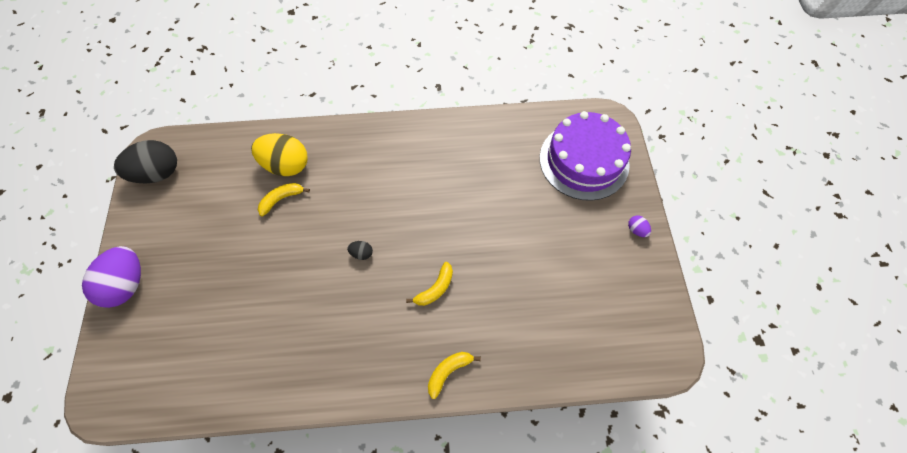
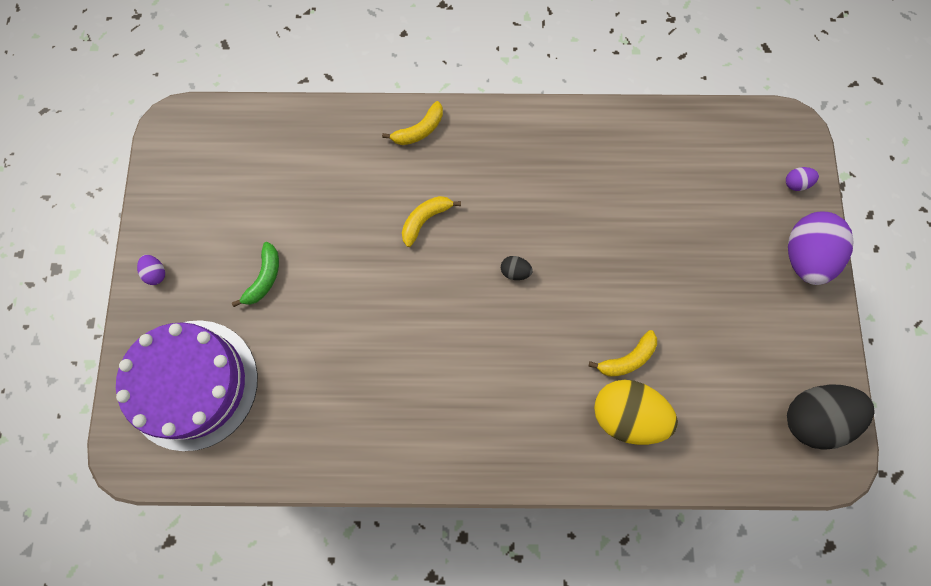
camera: 175 degrees left, 10 degrees up
(113, 348) = (796, 183): none -> purple egg
(554, 233) = (264, 278): none -> green banana

